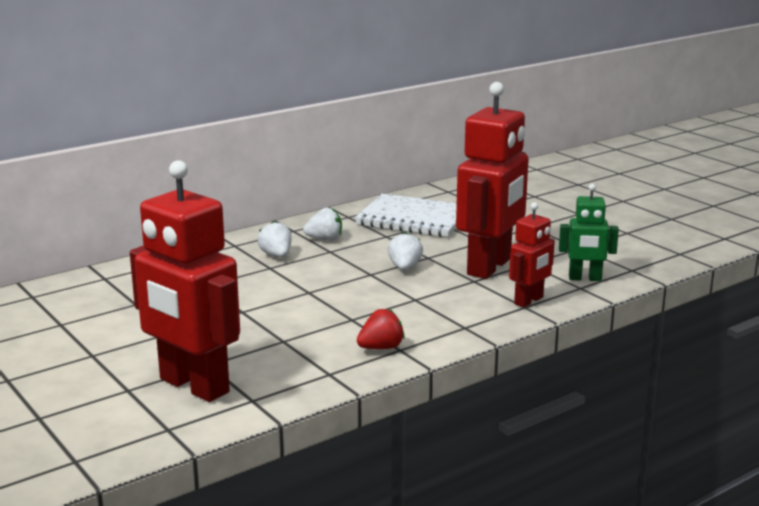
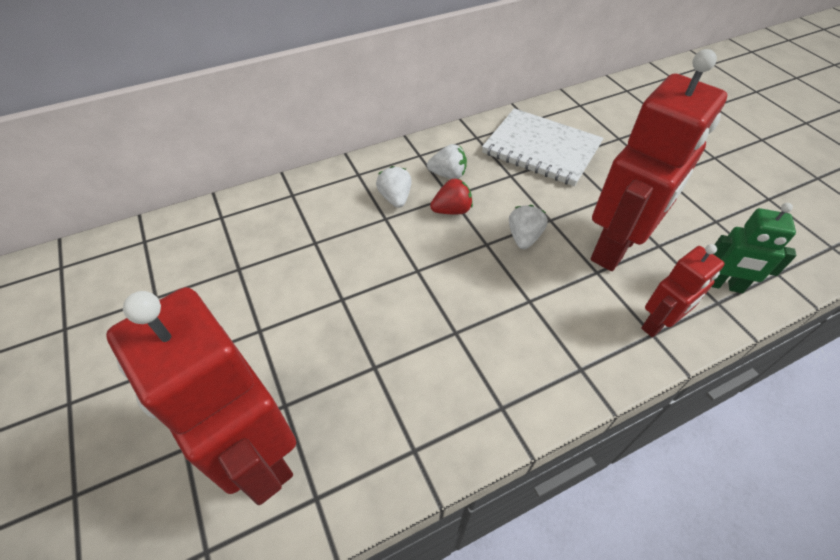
camera: 10 degrees right, 30 degrees up
(381, 348) = (480, 402): red strawberry -> red strawberry (452, 210)

